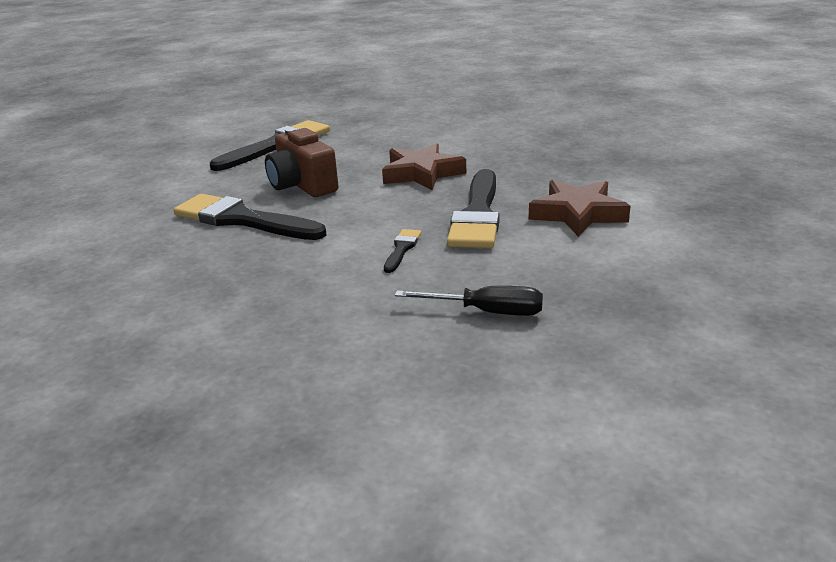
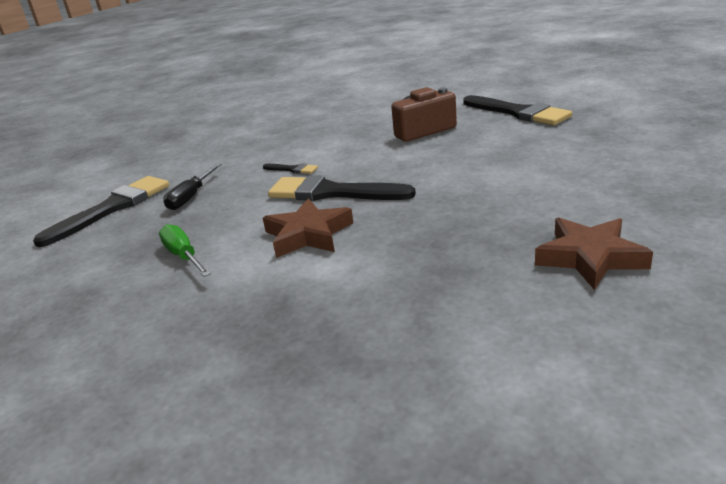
camera: 100 degrees right, 0 degrees up
(243, 220) = (368, 122): black brush -> black brush (112, 208)
(422, 173) = (432, 169): brown star -> brown star (590, 257)
(649, 275) = (183, 256): none -> green screwdriver

